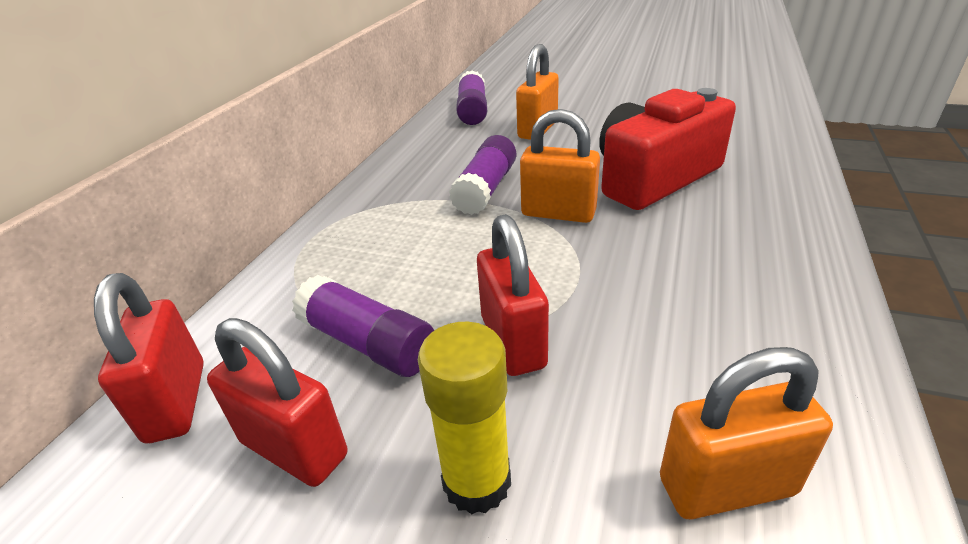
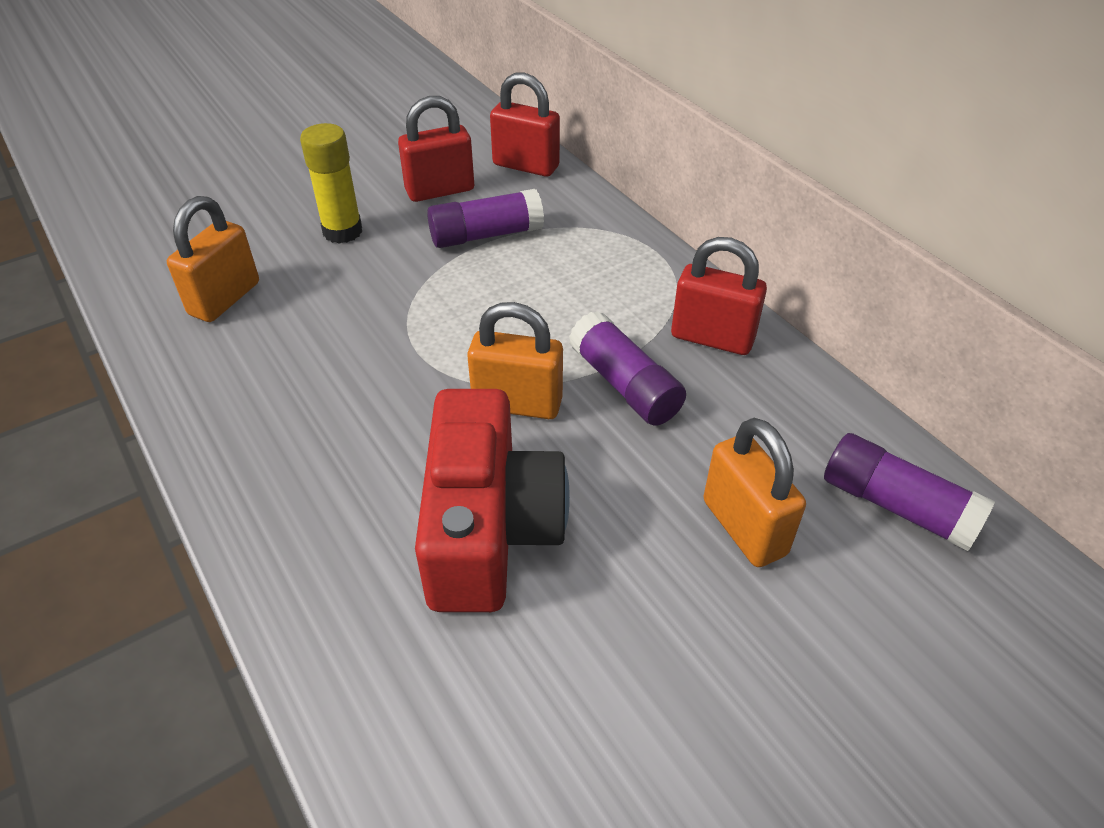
camera: 125 degrees right, 10 degrees up
(512, 342) = (406, 287): red padlock -> red padlock (712, 338)
(558, 213) = (517, 403): orange padlock -> orange padlock turned 45 degrees clockwise

